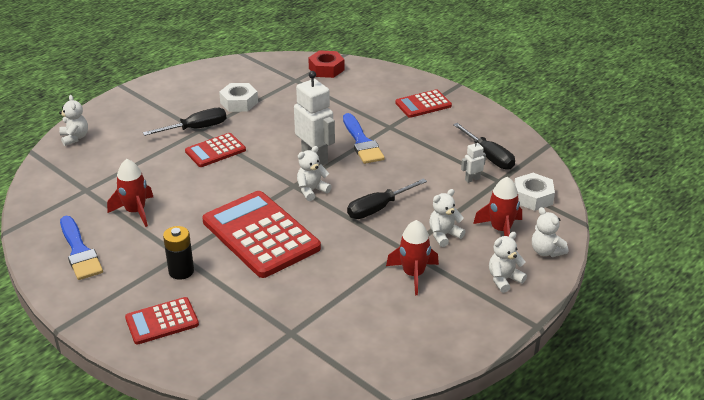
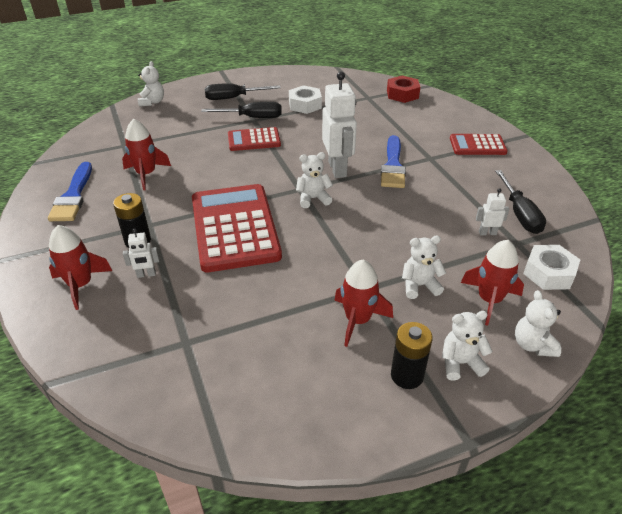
camera: 25 degrees right, 5 degrees up
(162, 321) = (81, 285): red calculator -> red rocket
(214, 295) = (146, 274): none -> white robot
(378, 208) = (366, 235): black screwdriver -> black screwdriver (233, 98)
(472, 300) = (407, 375): none -> black battery

